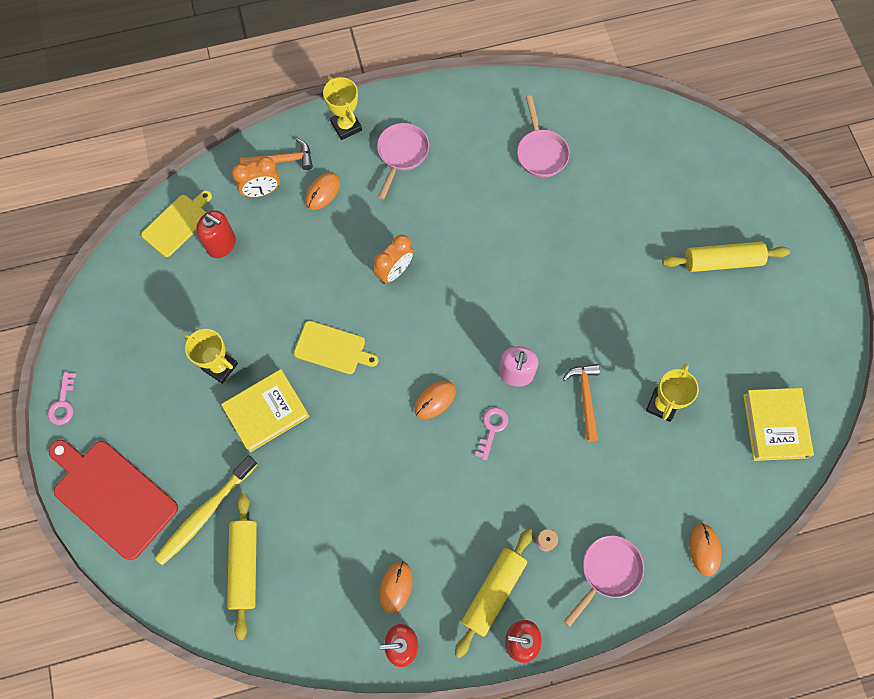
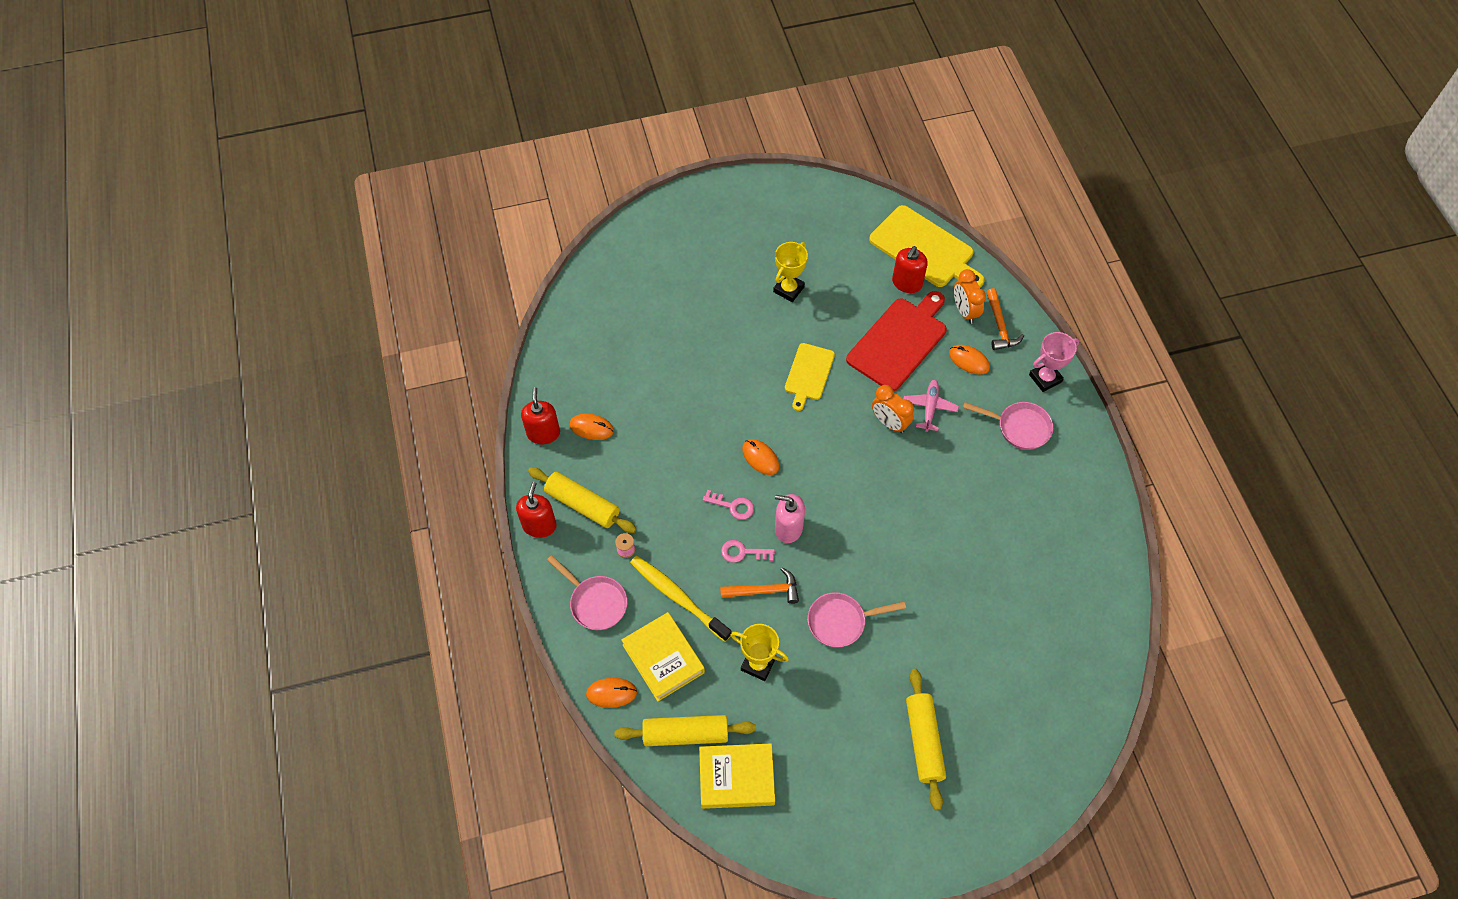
camera: 90 degrees right, 10 degrees down
(63, 403) = (754, 184): pink key -> pink key (743, 552)
(112, 496) = (676, 224): red cutting board -> red cutting board (899, 341)
(178, 223) = (924, 249): yellow cutting board -> yellow cutting board, size x1.66
(205, 513) = (660, 287): yellow toothbrush -> yellow toothbrush (677, 597)
(244, 565) = (615, 317): yellow rolling pin -> yellow rolling pin (685, 734)
(267, 412) = (748, 326): yellow book -> yellow book (663, 658)
(346, 126) = (1045, 378): yellow trophy -> pink trophy
(377, 232) = (929, 407): none -> pink plane
(541, 152) = (1038, 559): pink pan -> pink pan (841, 621)

